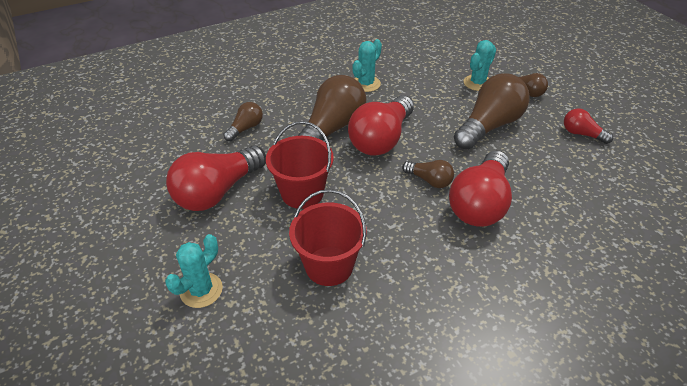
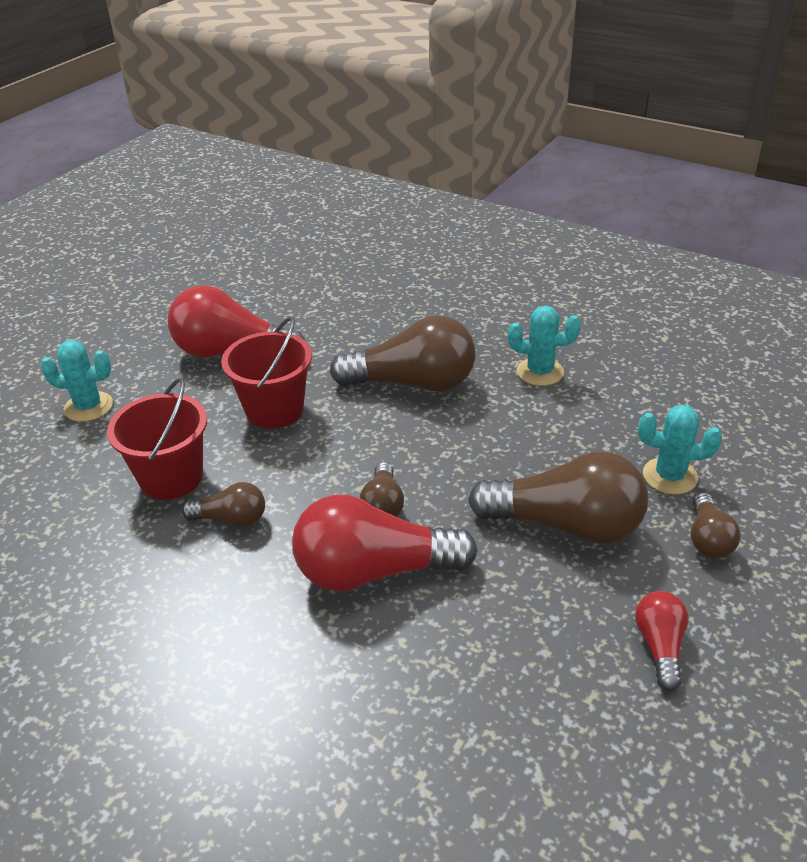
camera: 60 degrees right, 5 degrees down
(245, 128) = (352, 323): brown light bulb -> brown light bulb (231, 519)
(381, 139) = (430, 431): red light bulb -> none

